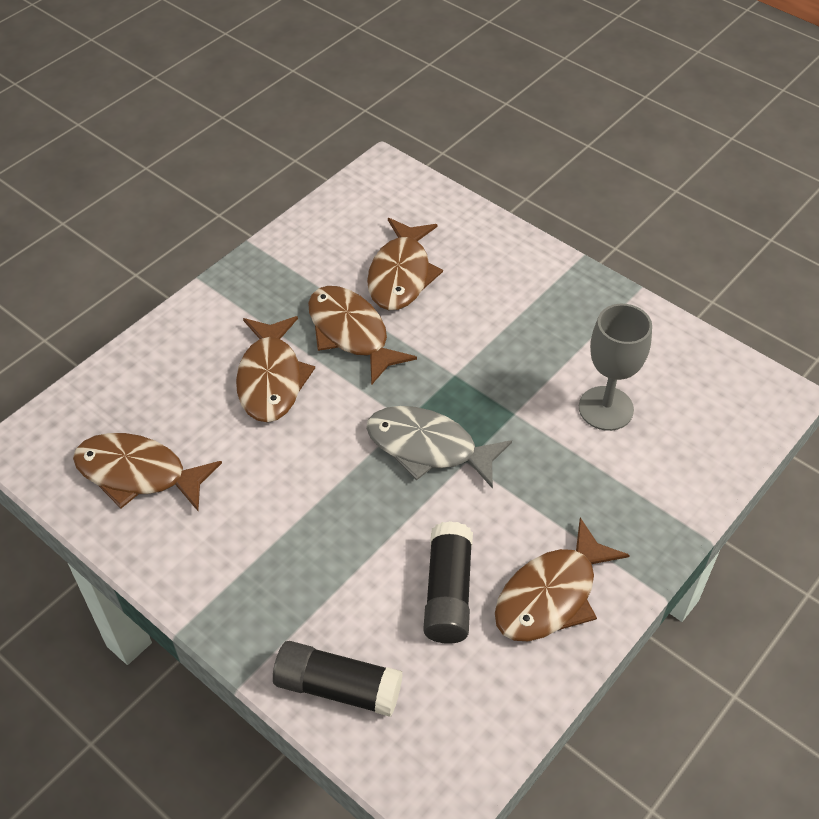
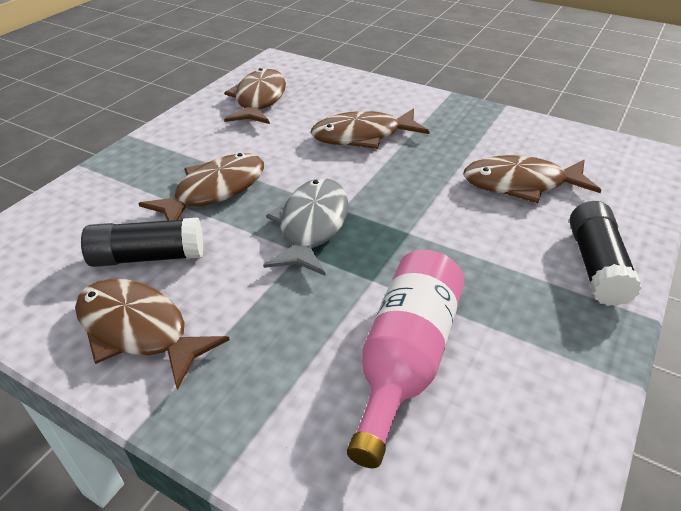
camera: 80 degrees right, 10 degrees down
(338, 687) = (65, 208): black glue stick -> black glue stick (596, 265)
(351, 333) = (431, 166): brown fish -> brown fish (214, 191)
(606, 408) = (405, 359): grey goblet -> pink bottle

